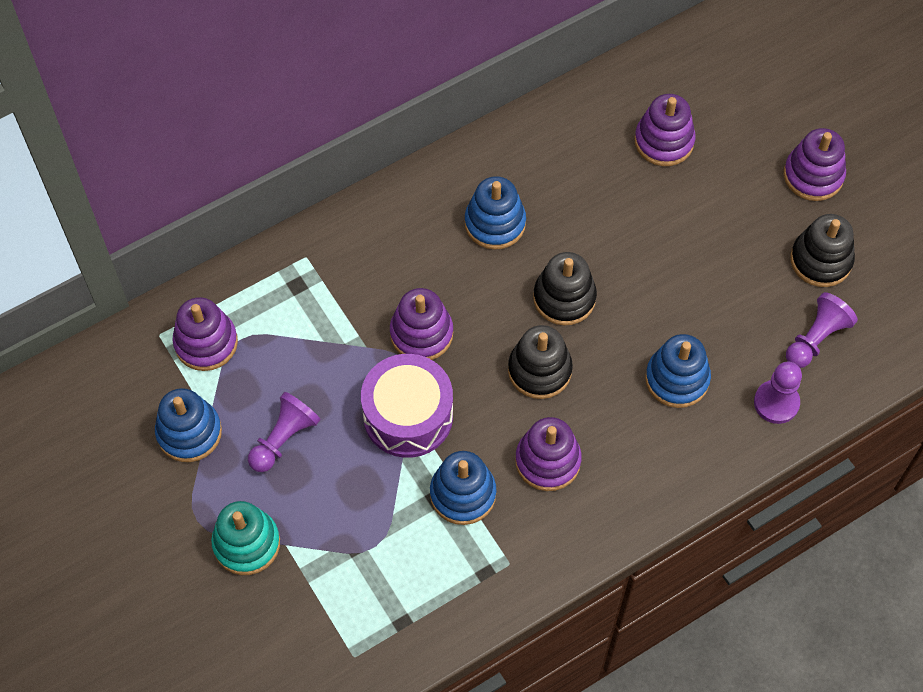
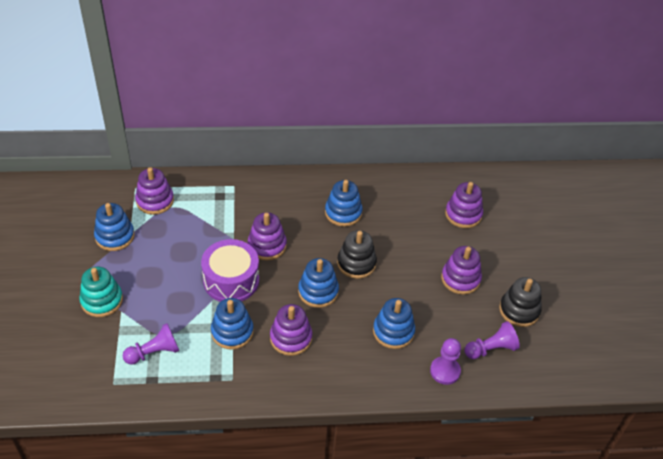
camera: 25 degrees right, 15 degrees down
(284, 439) = (159, 261): purple pawn -> purple pawn (154, 352)
(539, 370) = (318, 291): black stacking toy -> blue stacking toy
(813, 175) = (541, 266): purple stacking toy -> purple stacking toy (460, 279)

